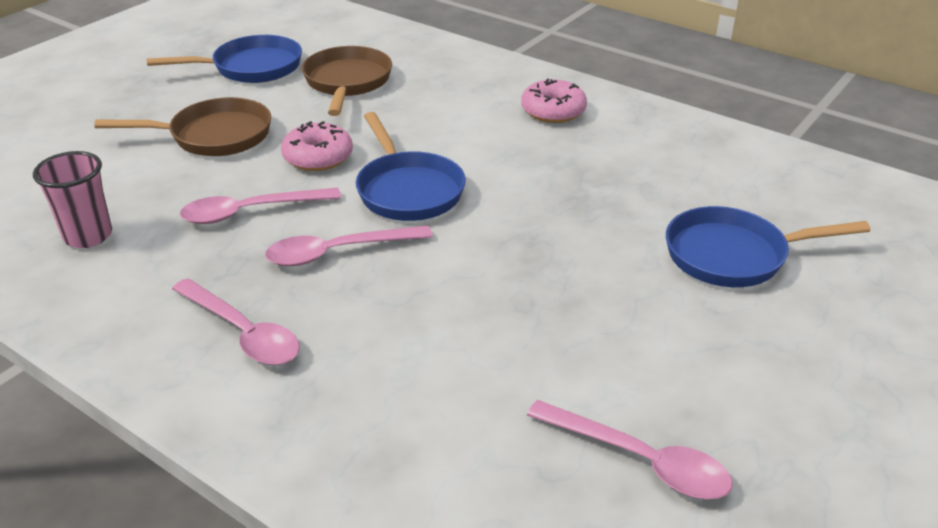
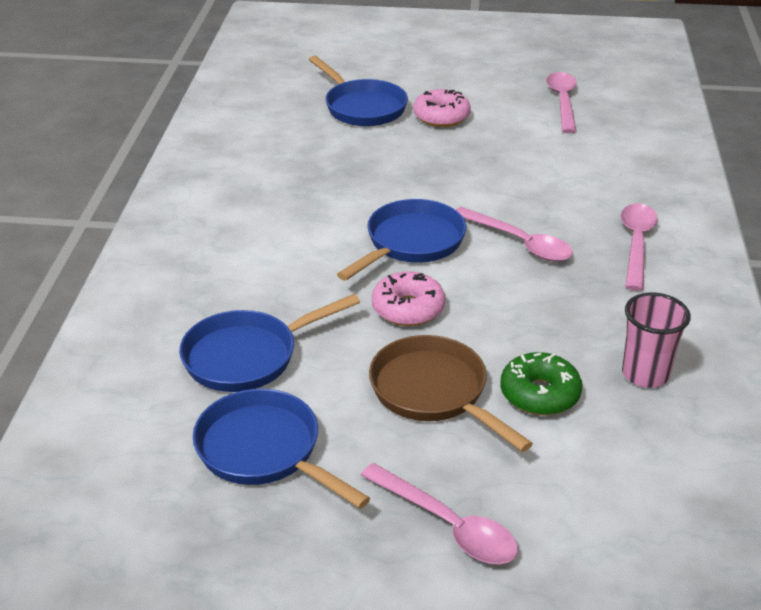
camera: 120 degrees left, 0 degrees up
(147, 177) = (539, 394): none -> green donut
(250, 212) = (520, 305): pink spoon -> pink spoon (447, 525)
(347, 82) = (247, 356): brown pan -> blue pan
(553, 111) = (215, 216): pink donut -> pink donut (441, 117)

